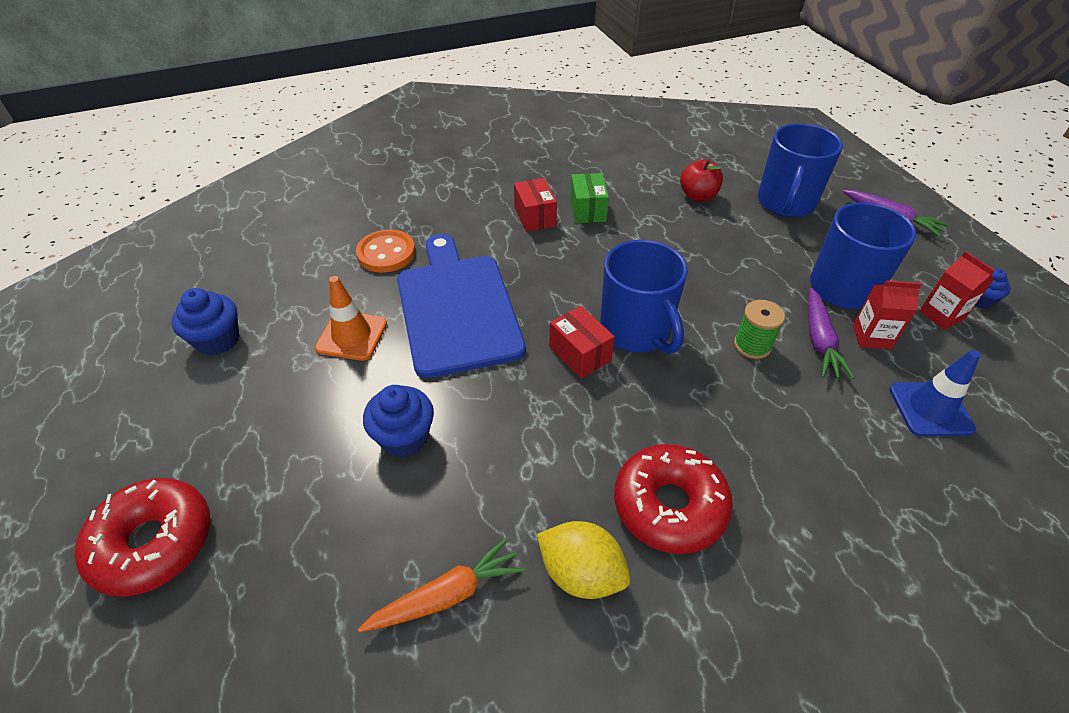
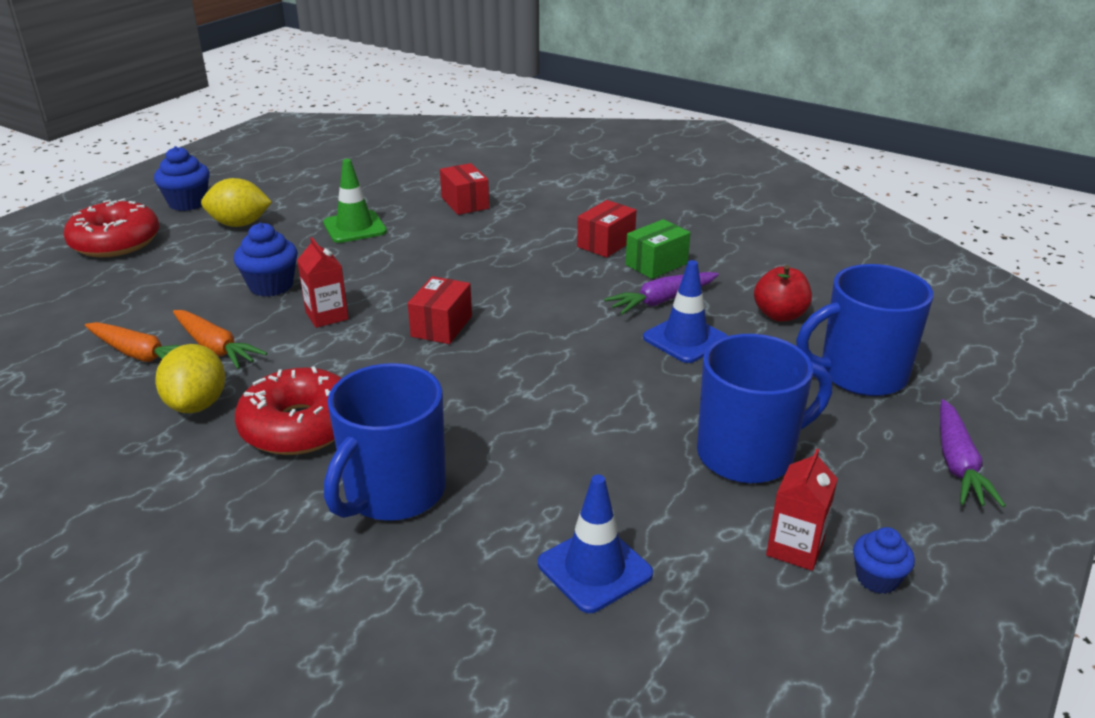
camera: 55 degrees right, 15 degrees down
(218, 340) = (300, 187): blue cupcake -> blue cupcake (188, 203)
(244, 415) = (239, 224): none -> yellow lemon
(352, 336) = (354, 227): orange traffic cone -> green traffic cone
(386, 253) = (465, 203): orange button -> red box
(457, 308) = (434, 254): blue cutting board -> none
(487, 523) = (215, 348): none -> orange carrot
(636, 331) = (506, 344): blue mug -> blue mug (393, 492)
(696, 246) = (685, 339): none -> blue traffic cone
(752, 345) = (562, 416): green spool -> none
(819, 340) = (624, 459): purple carrot -> purple carrot (662, 301)
(871, 337) = (677, 496): red carton -> red carton (327, 316)

